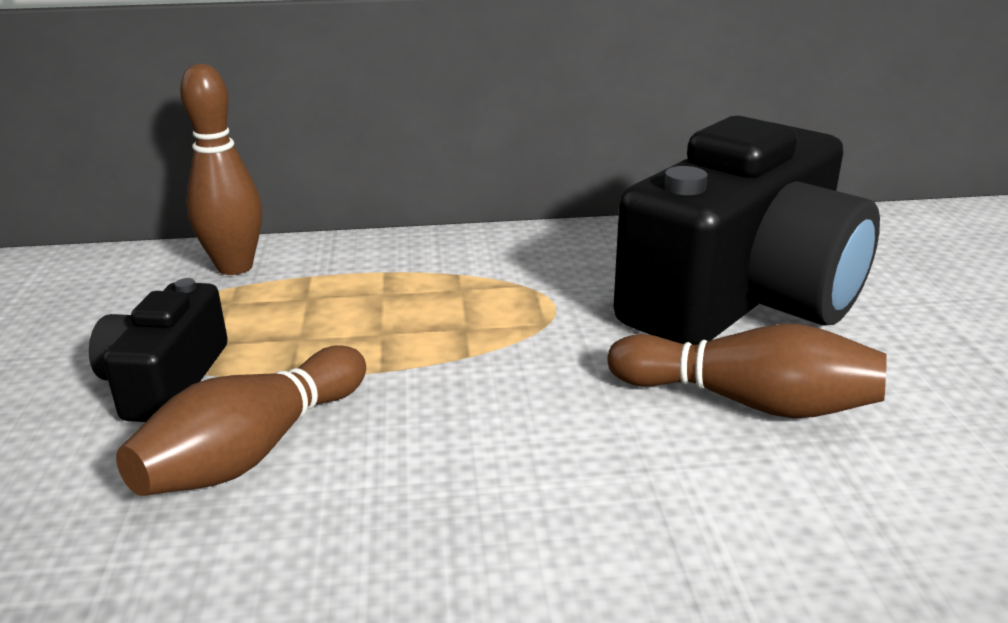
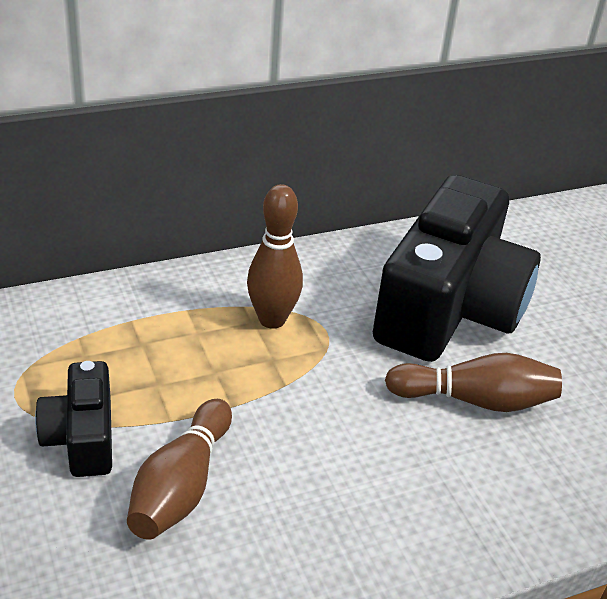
camera: 20 degrees left, 10 degrees up
(235, 267) = (66, 318): brown bowling pin -> brown bowling pin (272, 319)

